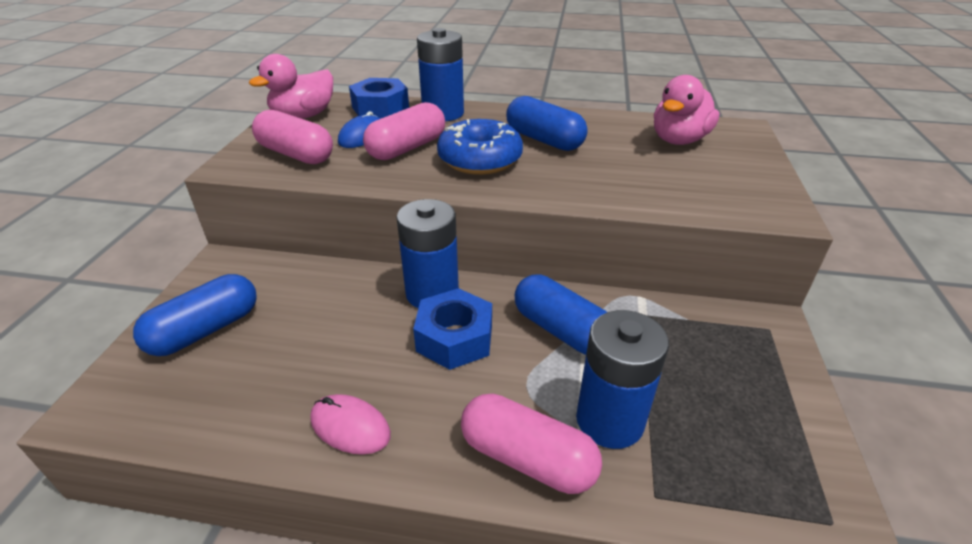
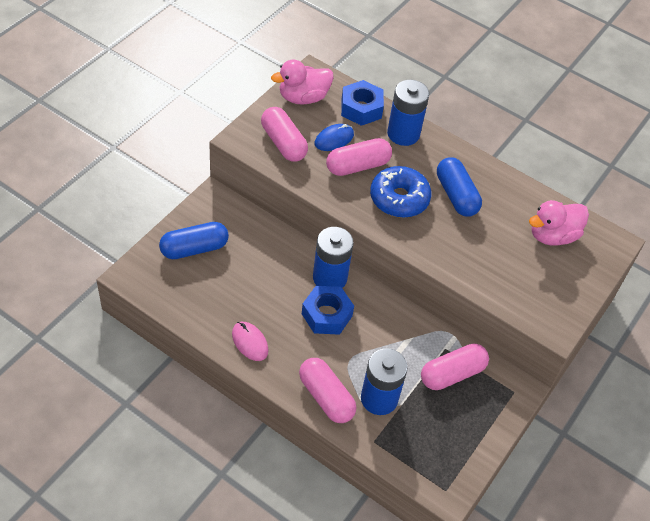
camera: 20 degrees right, 15 degrees up
(562, 330) = (390, 337): blue capsule -> none
(677, 341) = (452, 374): none -> pink capsule

